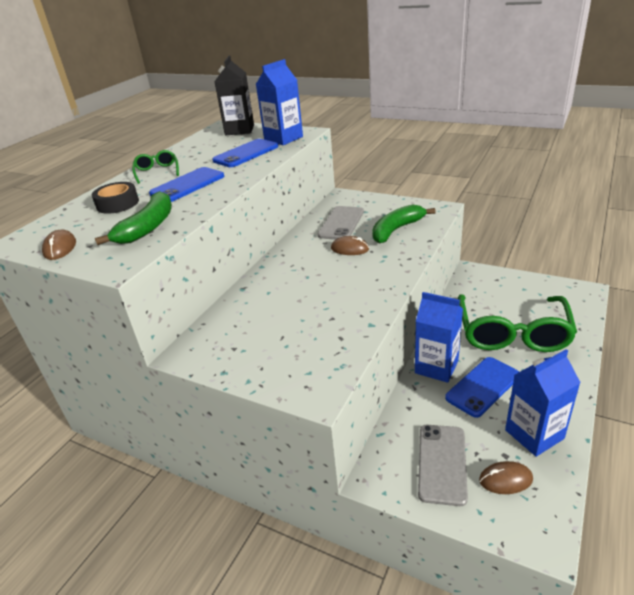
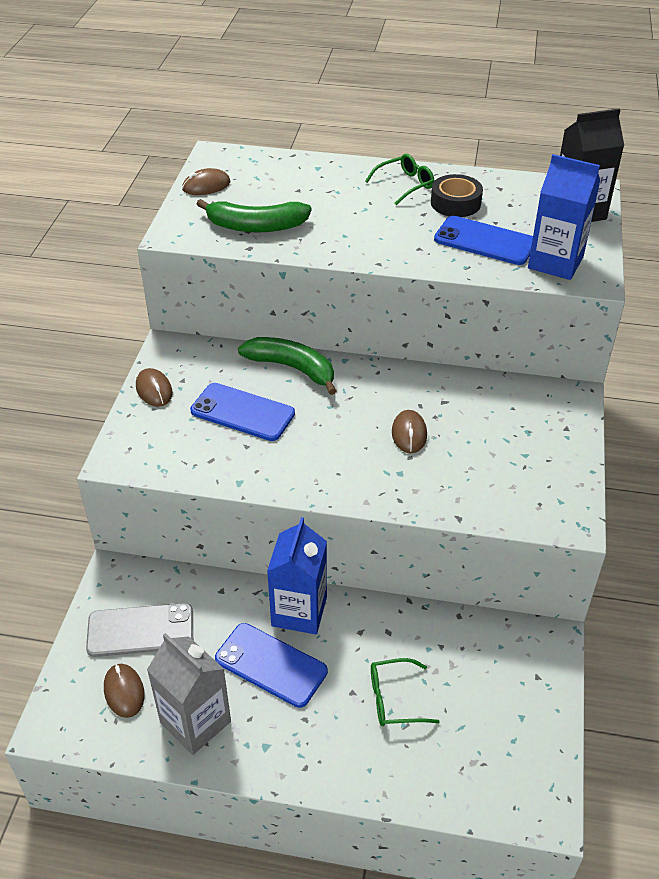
camera: 70 degrees right, 10 degrees up
(117, 204) = (309, 186): black tape -> black tape (455, 203)
(187, 185) = (369, 221): blue phone -> blue phone (242, 412)
(236, 366) = (154, 390): none -> brown mouse
(341, 223) = (480, 412): grey phone -> none
(396, 230) = (479, 476): green banana -> green banana (292, 368)
(512, 333) = (394, 699): green glasses -> green glasses, size x0.44
(534, 434) = (195, 722): blue carton -> grey carton

